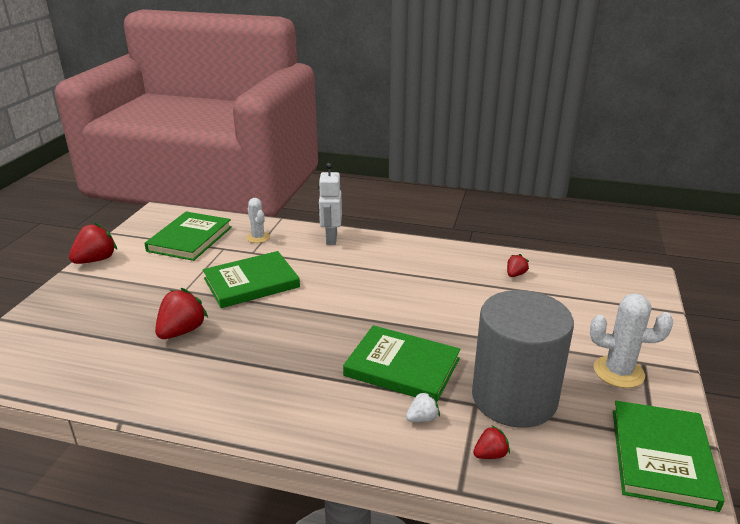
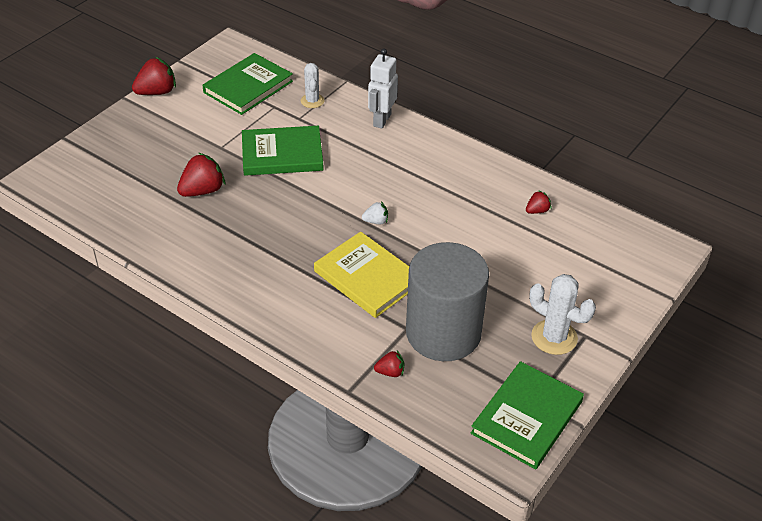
camera: 20 degrees right, 15 degrees up
(402, 367) = (367, 277): green book -> yellow book
(422, 418) = (356, 327): white strawberry -> white strawberry (376, 221)

